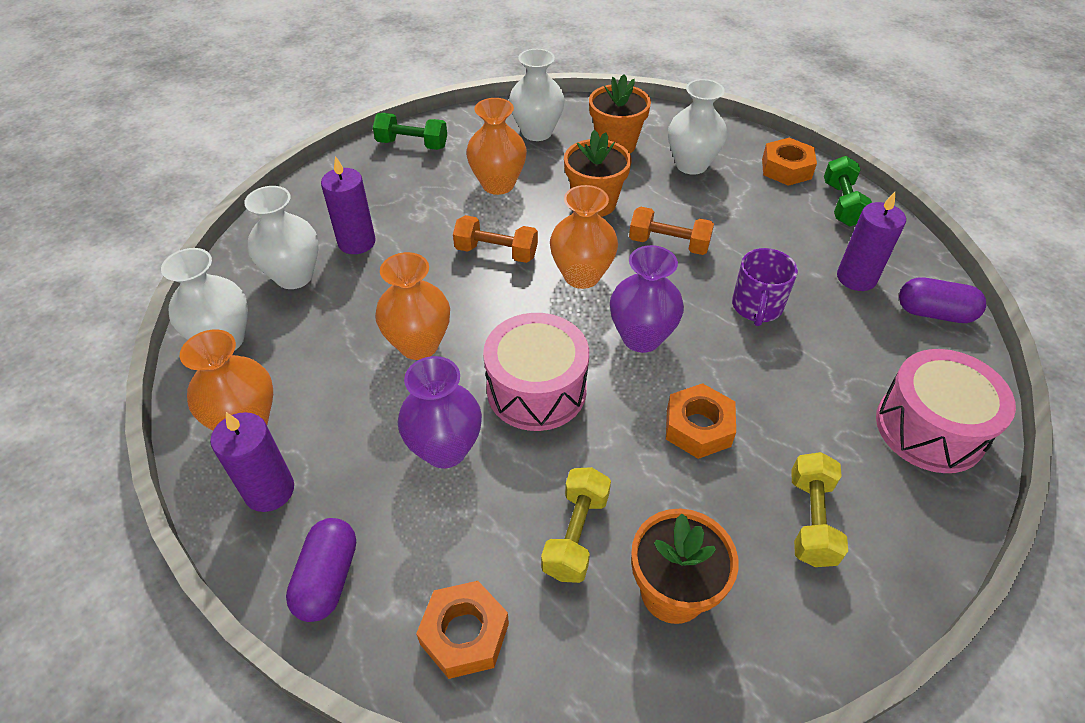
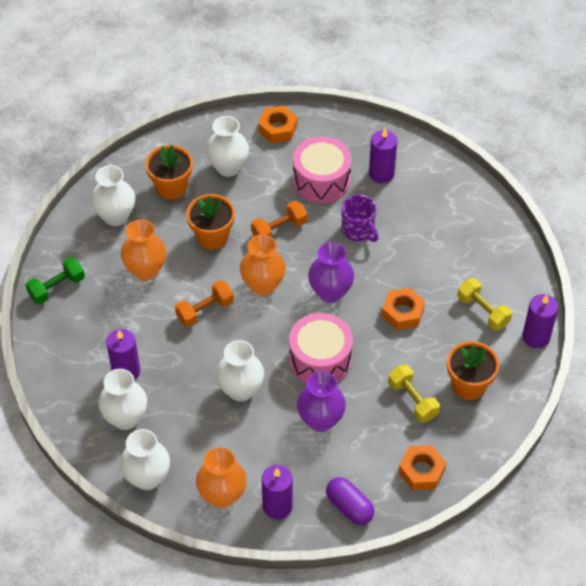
camera: 50 degrees left, 5 degrees up
(419, 345) = (241, 390): orange vase -> white vase
(842, 204) = (329, 131): green dumbbell -> none
(856, 627) = (536, 337): none -> purple candle
(929, 428) = (483, 229): pink drum -> pink drum (321, 180)
(934, 313) = (431, 166): purple capsule -> none

